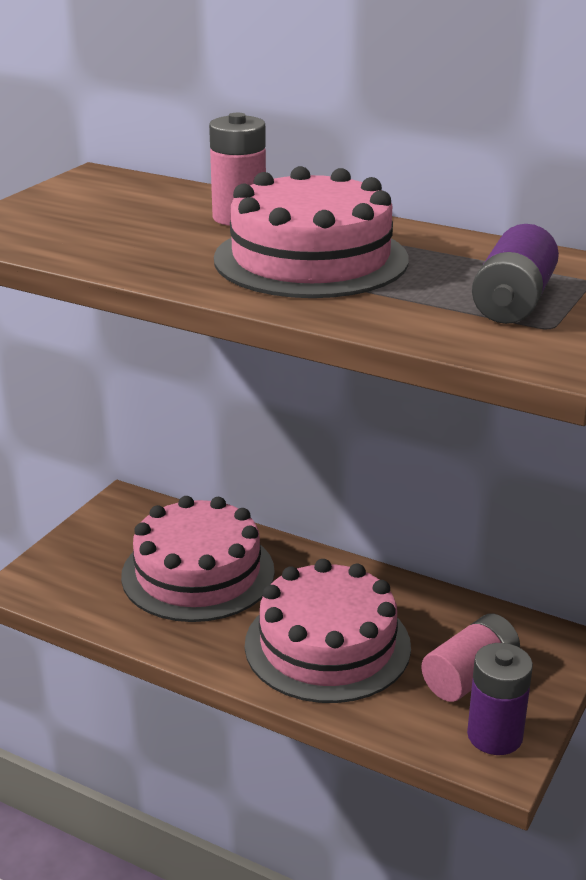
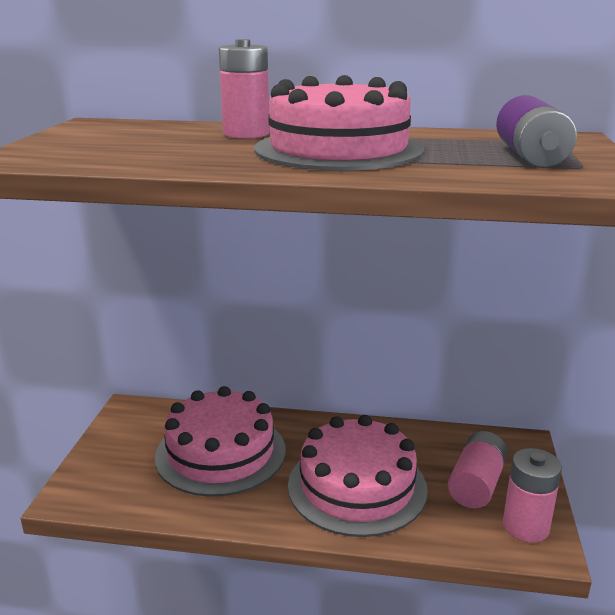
camera: 20 degrees left, 5 degrees down
(494, 735) = (525, 526): purple battery -> pink battery

